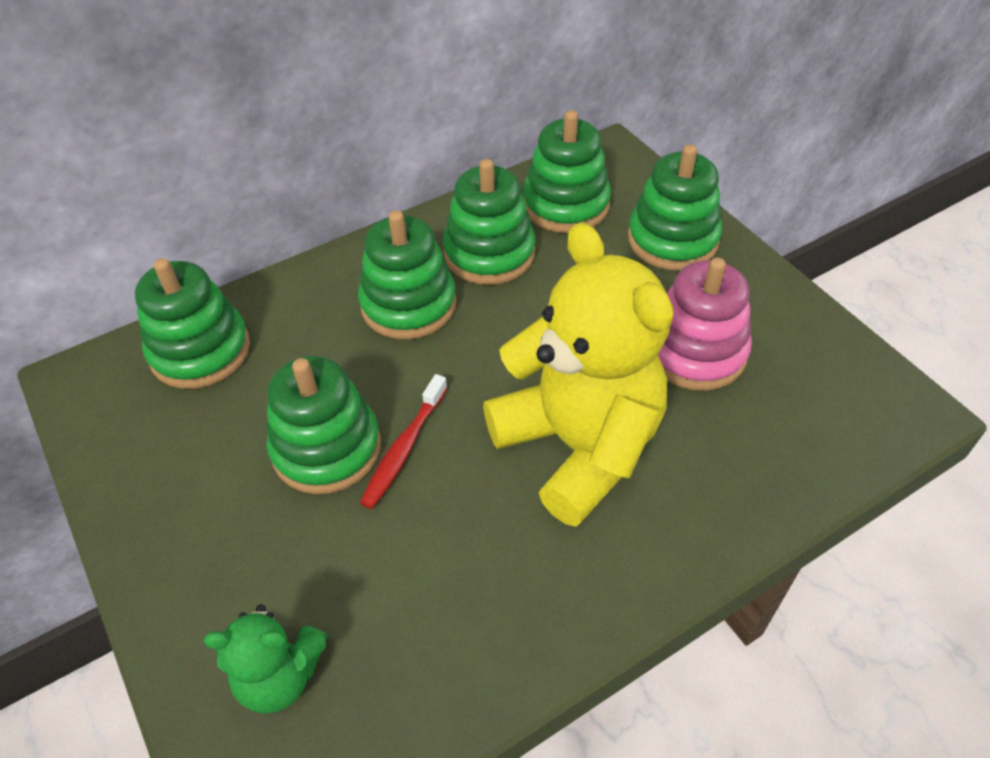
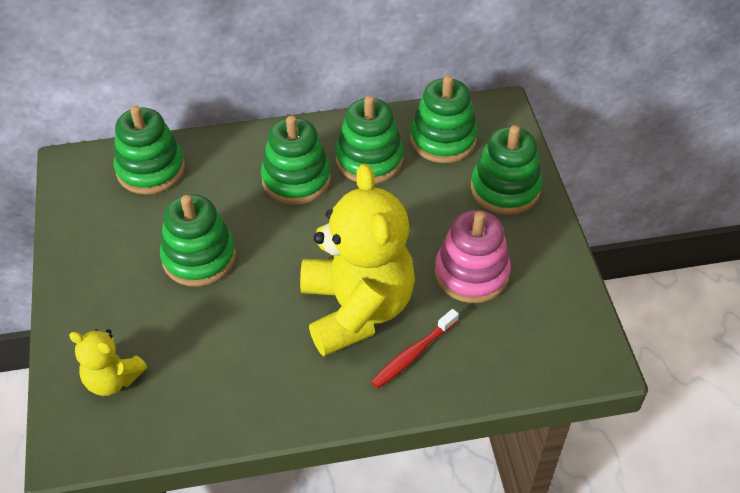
camera: 20 degrees right, 0 degrees up
(280, 676) = (113, 379): green teddy bear -> yellow teddy bear
(404, 448) = (246, 273): red toothbrush -> red toothbrush (413, 354)

